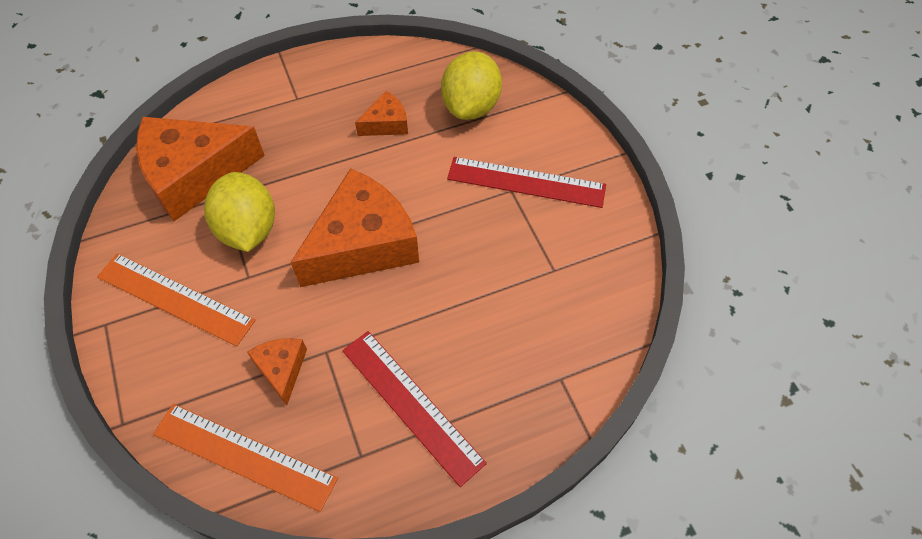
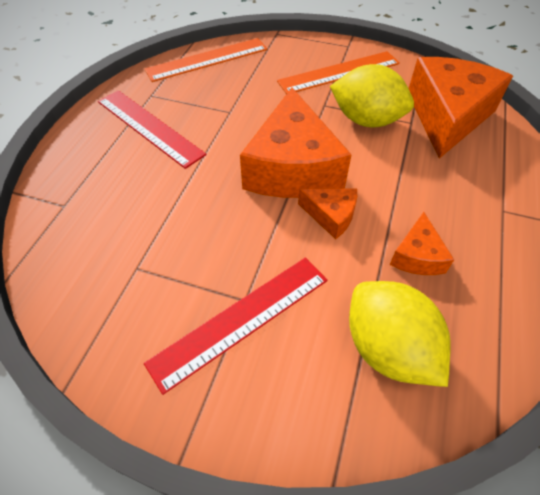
camera: 130 degrees right, 5 degrees down
(281, 369) = (240, 90): orange cheese -> orange cheese (331, 216)
(412, 405) = (149, 127): red ruler -> red ruler turned 45 degrees clockwise

